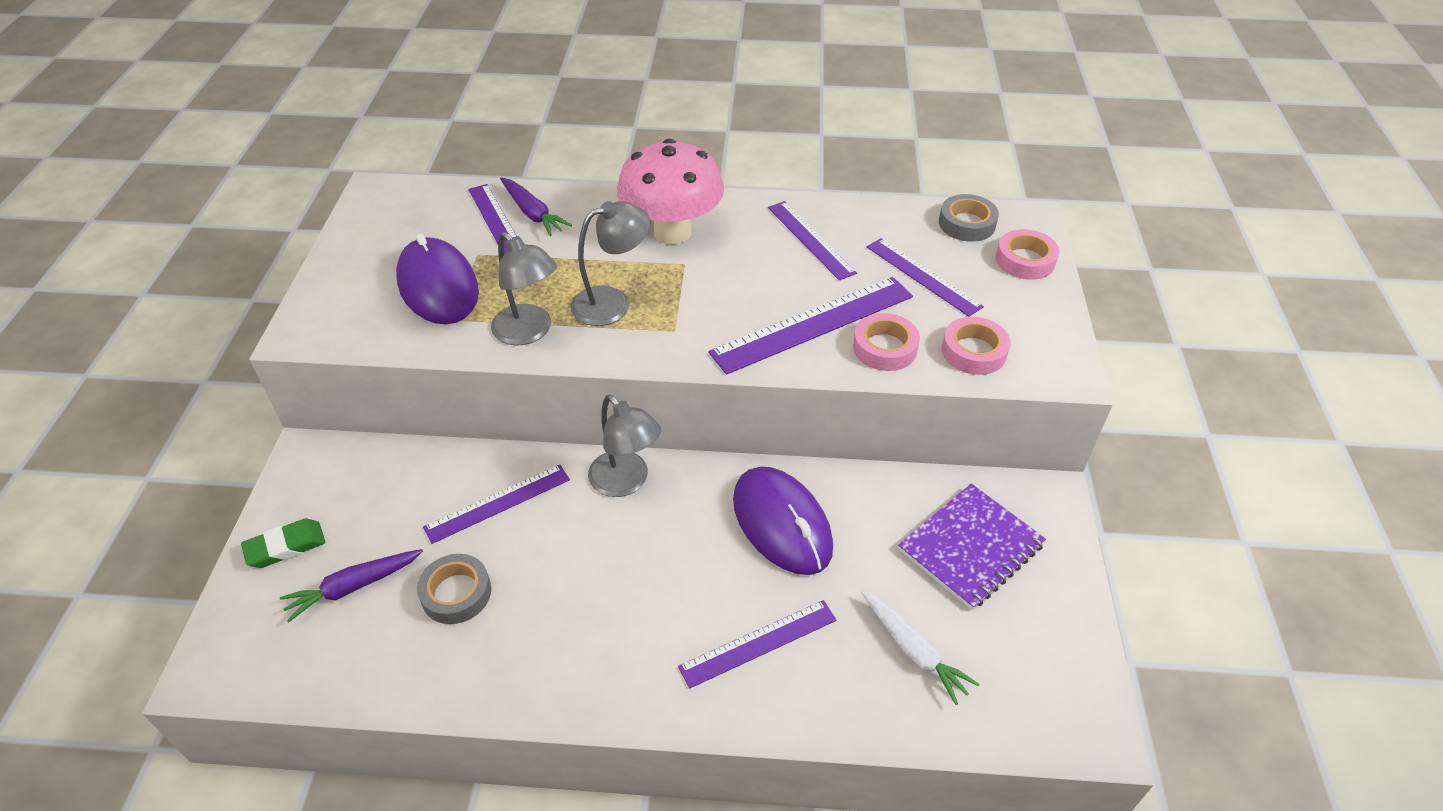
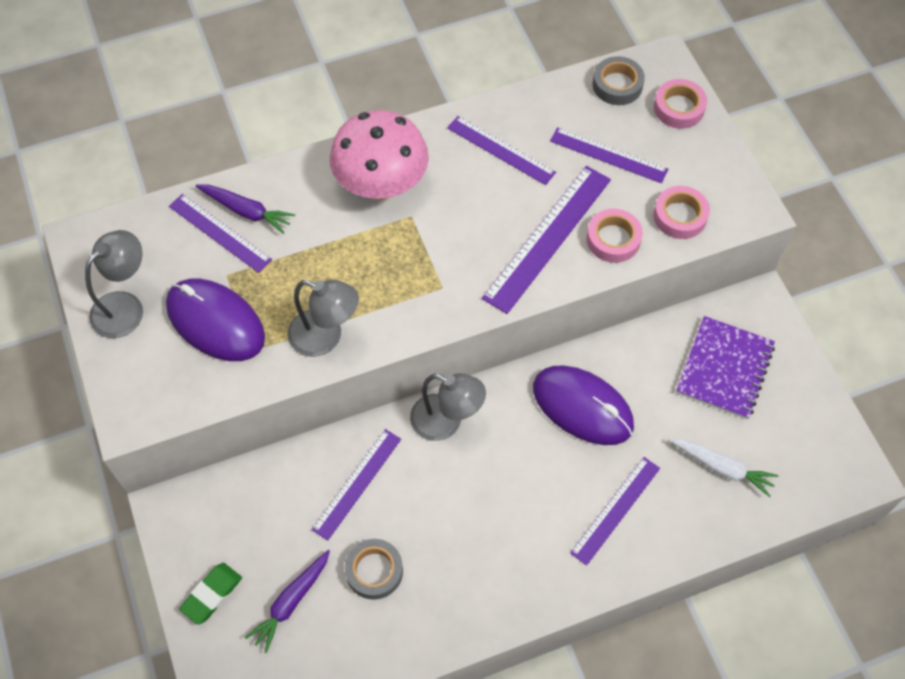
camera: 25 degrees left, 15 degrees up
(612, 302) = (376, 280): grey lamp -> grey lamp (125, 306)

